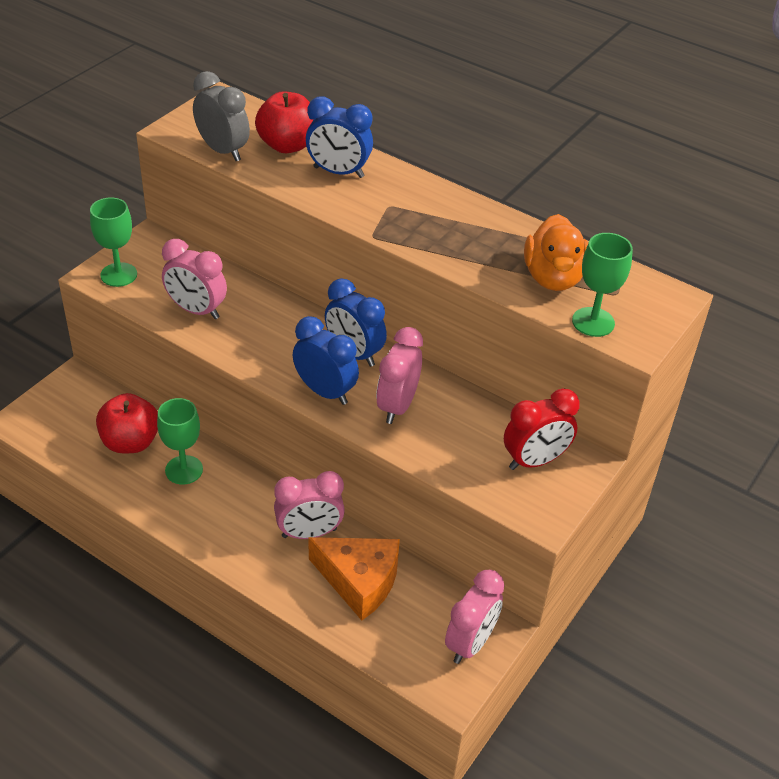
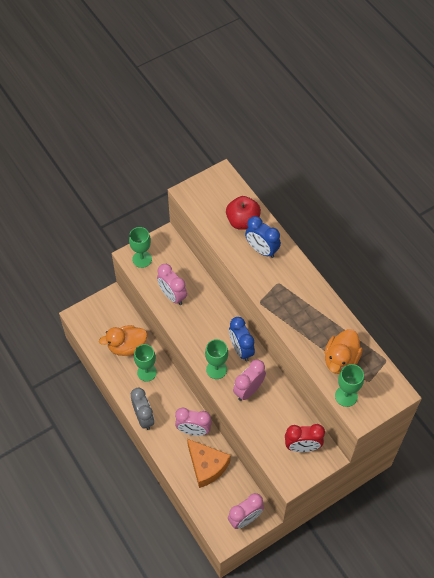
camera: 25 degrees right, 15 degrees up
(130, 442) = (127, 346): red apple -> orange duck
(223, 151) = (207, 216): grey clock -> grey clock (144, 417)
(325, 392) = (216, 369): blue clock -> green goblet

